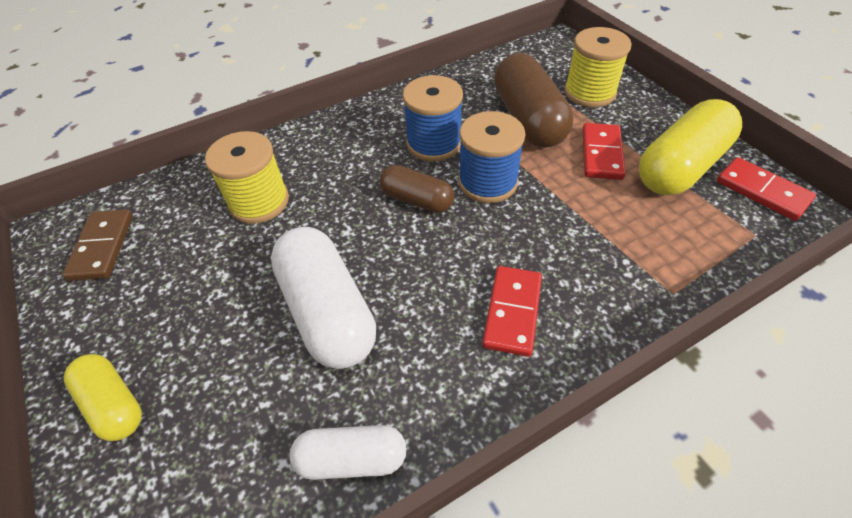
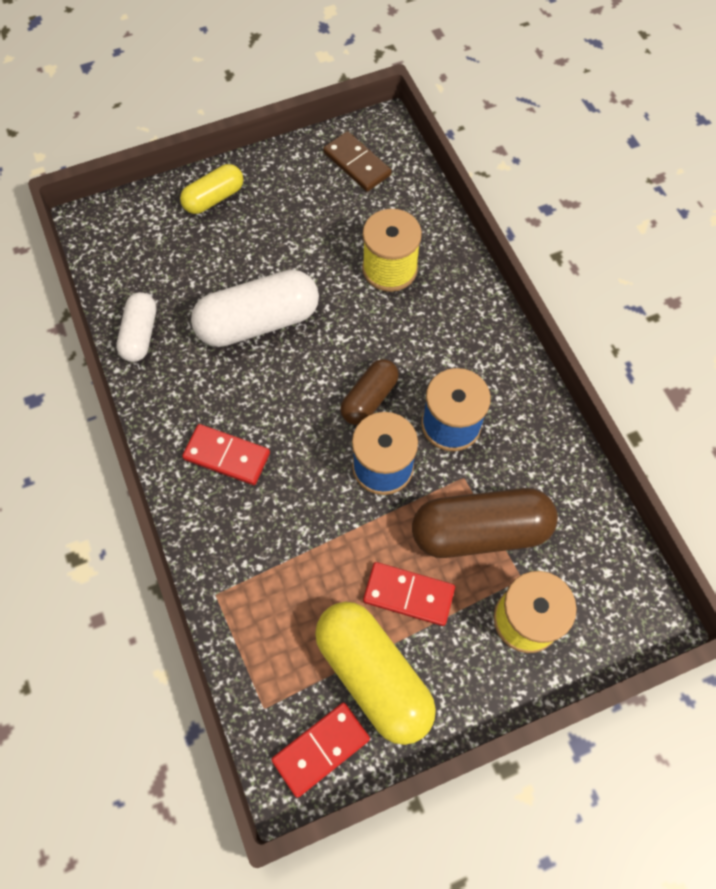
camera: 95 degrees right, 15 degrees up
(102, 247) = (357, 164): brown domino -> brown domino turned 45 degrees clockwise

